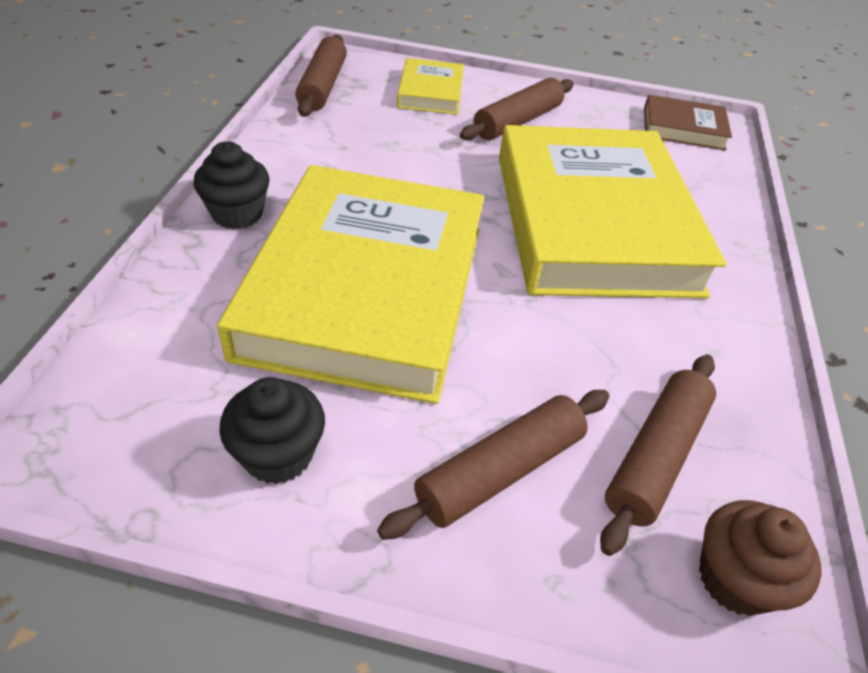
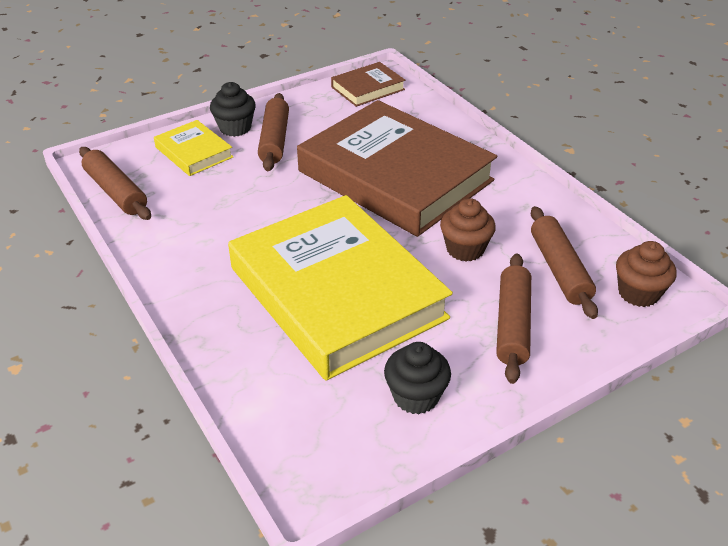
camera: 40 degrees left, 5 degrees down
(237, 214) = (199, 306): black cupcake -> black cupcake (235, 128)
(565, 345) = (465, 249): none -> brown cupcake
(593, 222) = (395, 176): yellow book -> brown book

